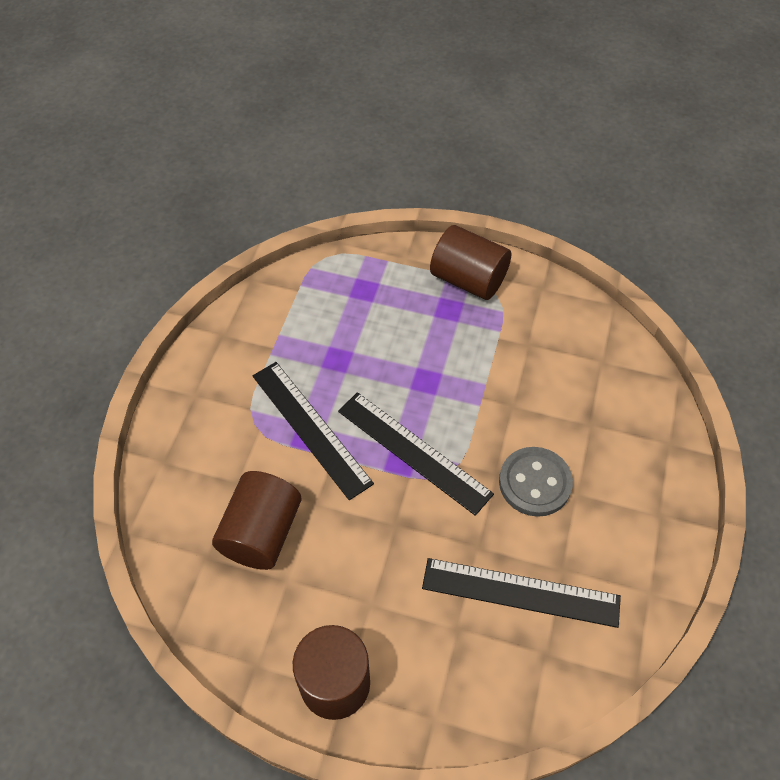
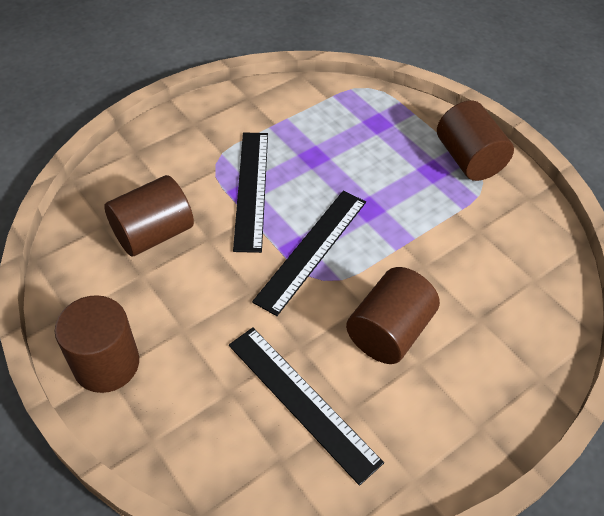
camera: 35 degrees right, 5 degrees down
(413, 452) = (312, 249): black ruler -> black ruler turned 45 degrees clockwise
(535, 483) = (389, 331): grey button -> brown cylinder

